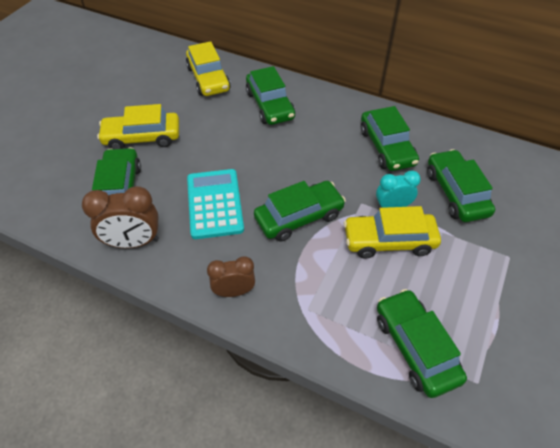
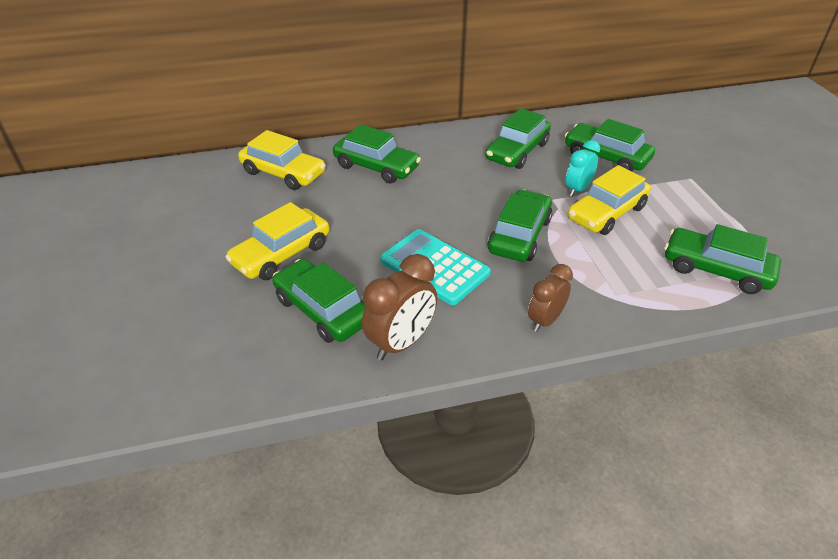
camera: 40 degrees left, 10 degrees down
(386, 147) = (517, 151): green car -> green car turned 90 degrees clockwise

